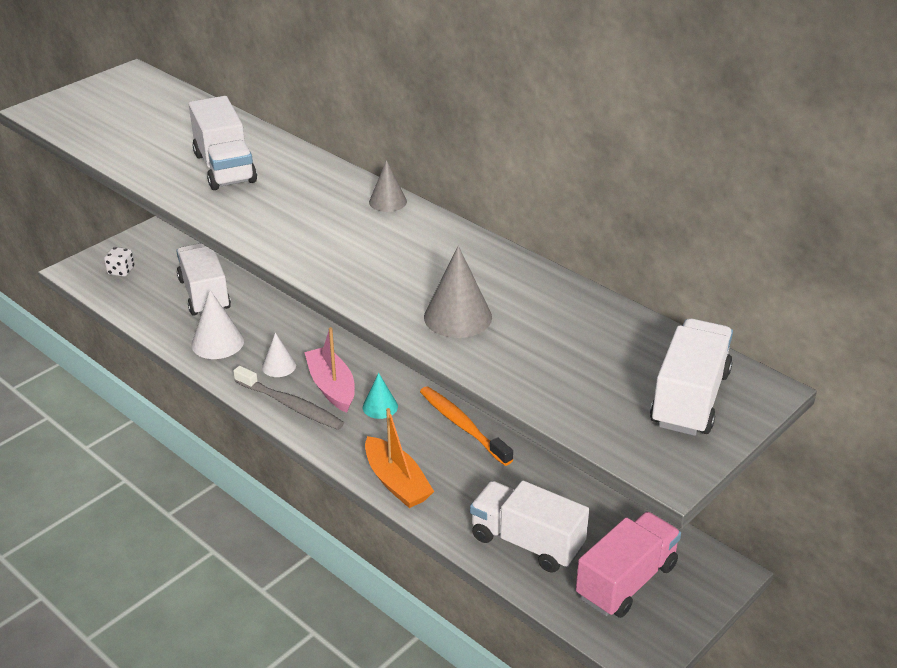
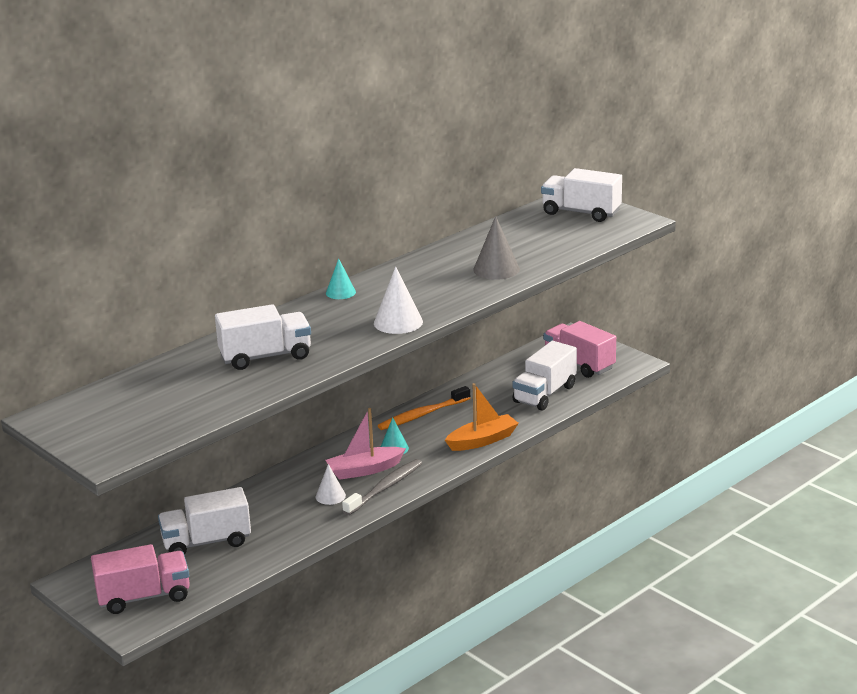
camera: 85 degrees left, 10 degrees down
(121, 271) = (144, 597): white dice -> pink truck
(217, 342) = (287, 529): white cone -> white cone (398, 322)
(388, 201) = (340, 292): grey cone -> turquoise cone

